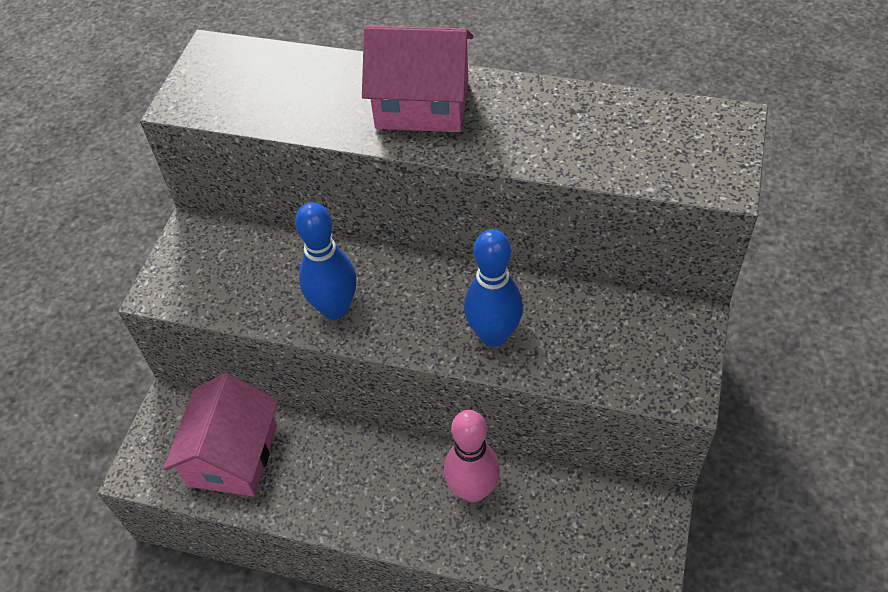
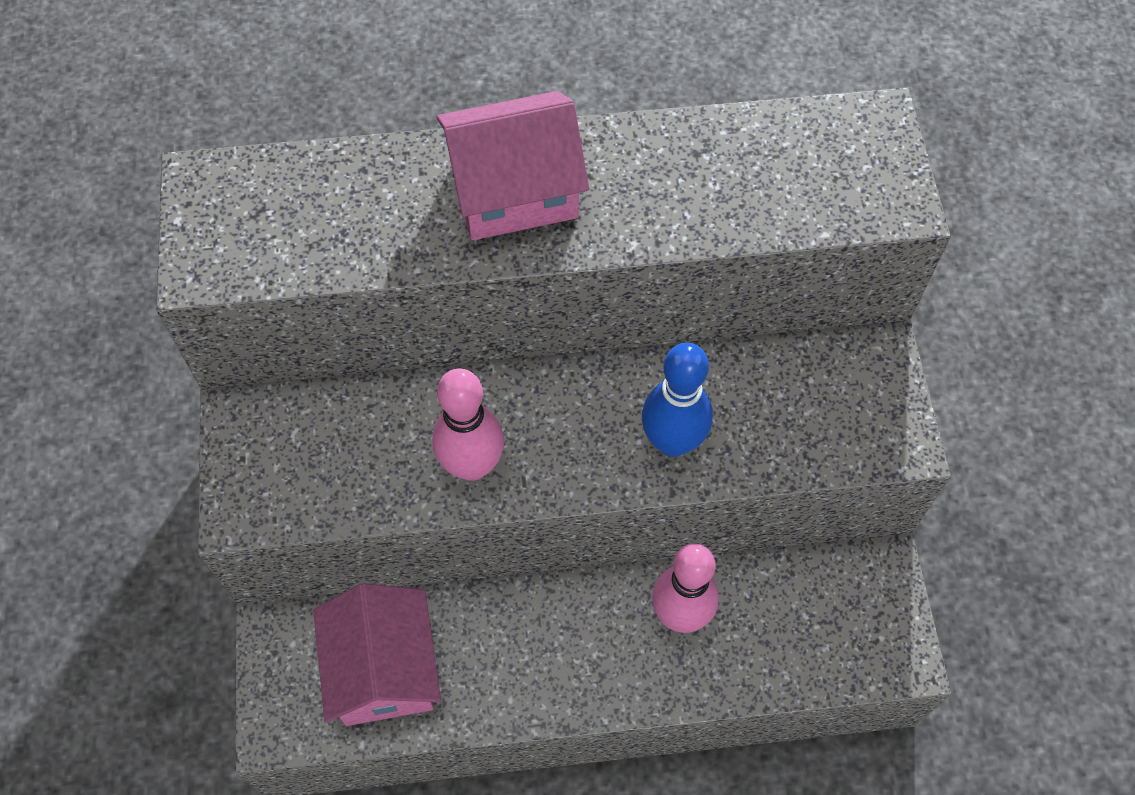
camera: 25 degrees left, 10 degrees up
(335, 308) = (472, 465): blue bowling pin -> pink bowling pin

